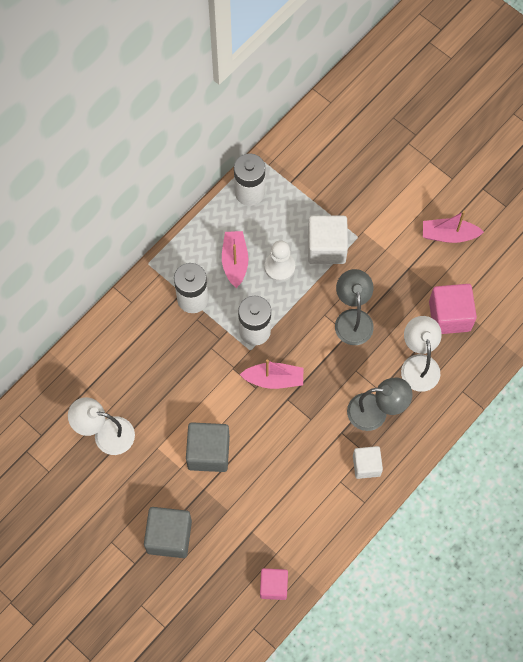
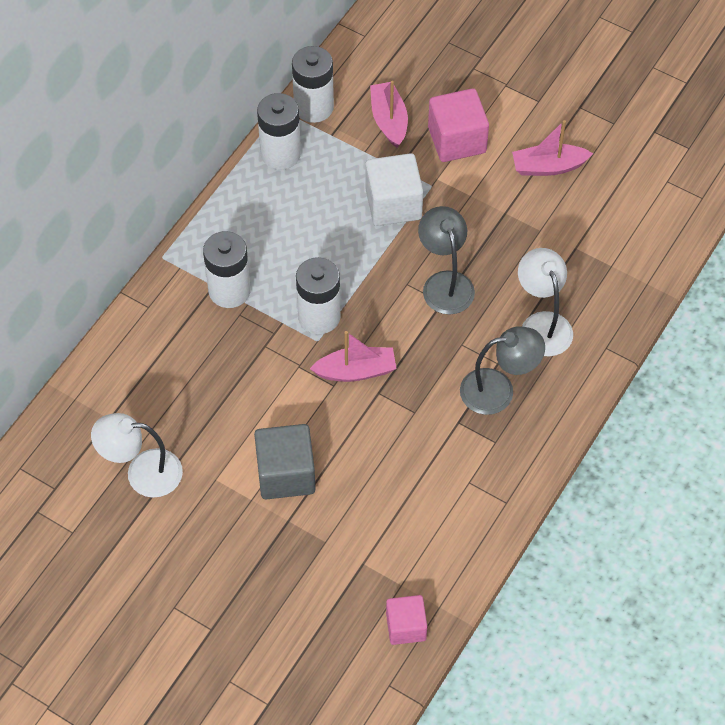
camera: 10 degrees left, 10 degrees down
(169, 536) = (252, 587): grey cube -> none
(235, 261) = (277, 238): pink boat -> pink boat (389, 120)
(279, 267) = (337, 236): white pawn -> none
(281, 157) = (313, 107): none -> white battery
(366, 465) = (499, 457): white cube -> none
(449, 316) = (570, 261): pink cube -> pink cube (457, 140)

